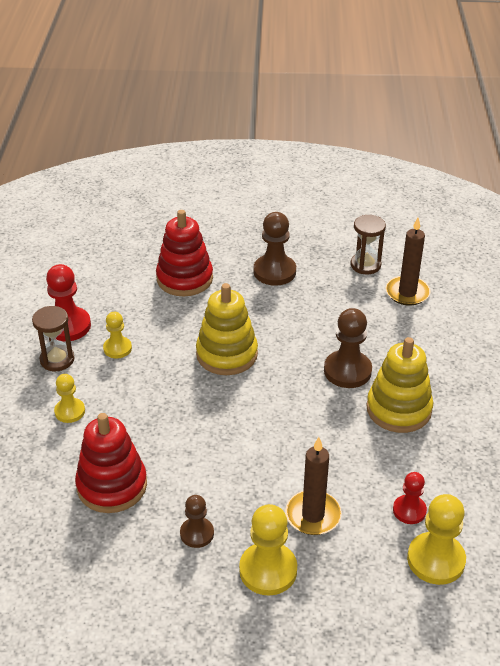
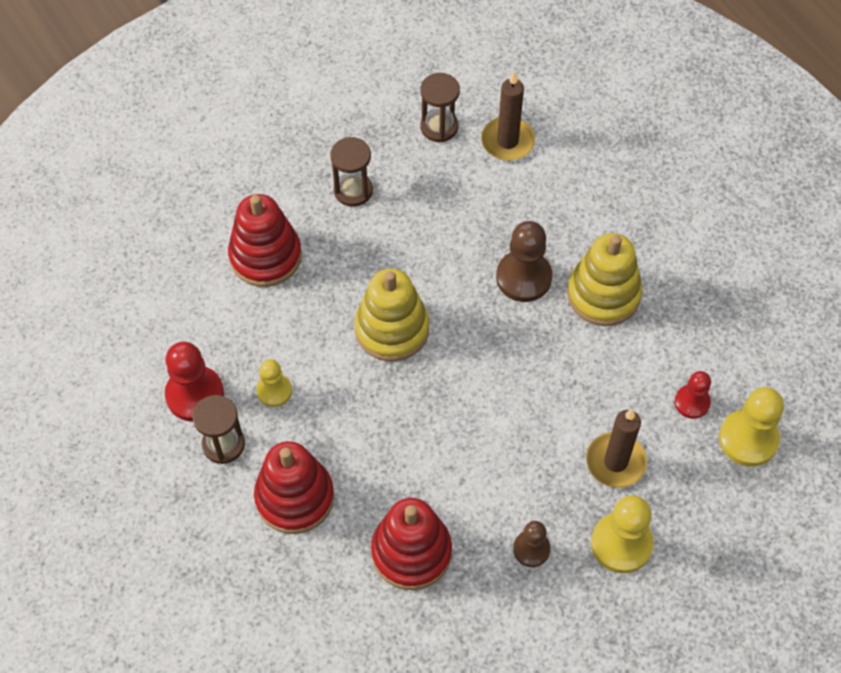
camera: 35 degrees left, 20 degrees up
(69, 411) = (295, 497): yellow pawn -> red stacking toy
(274, 272) = (353, 190): brown pawn -> brown hourglass

